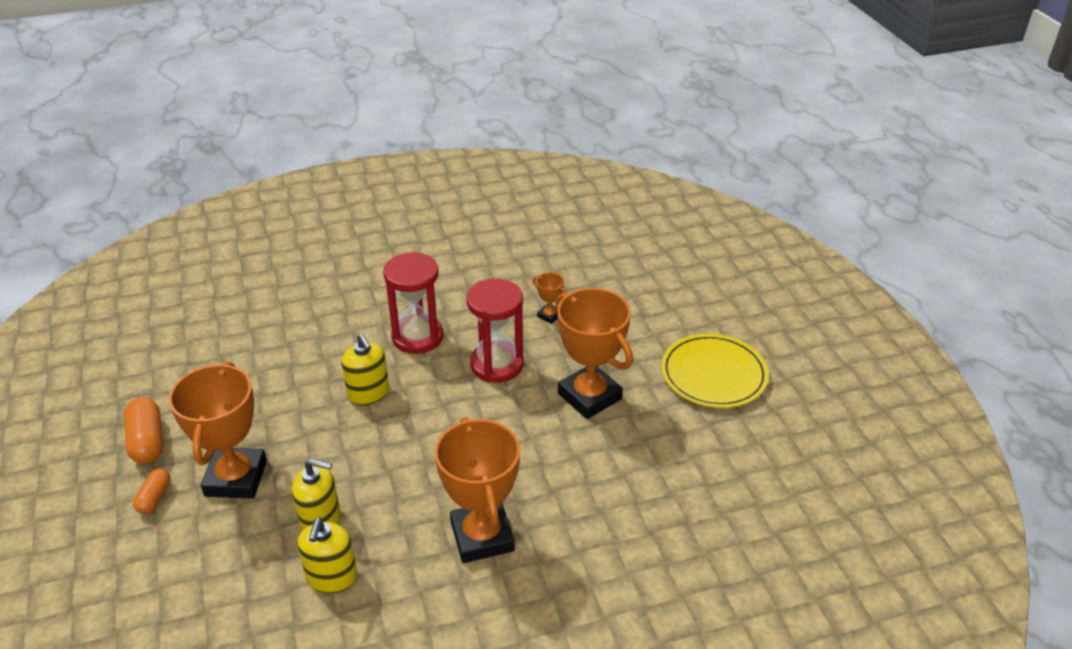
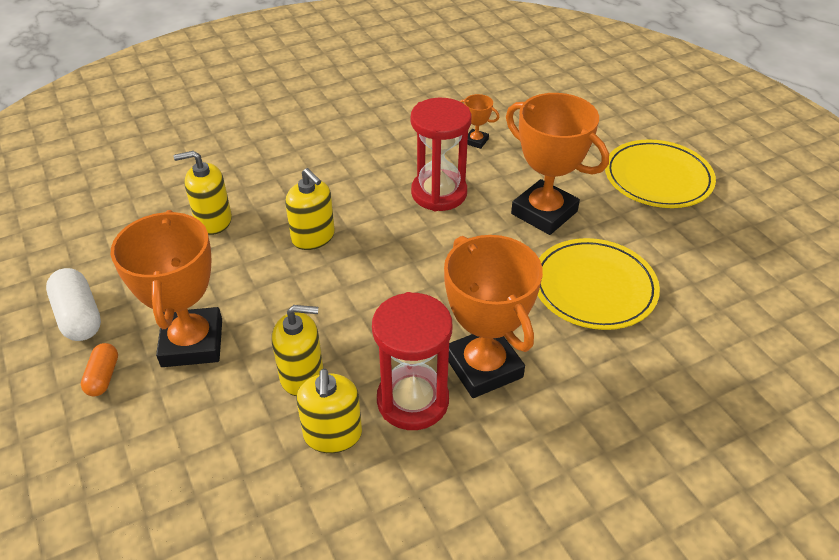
camera: 10 degrees left, 5 degrees up
(147, 441) = (79, 316): orange capsule -> white capsule
(284, 366) = (213, 221): none -> yellow soap dispenser
(417, 337) = (347, 176): red hourglass -> red hourglass (412, 400)
(610, 476) = (594, 287): none -> yellow plate

